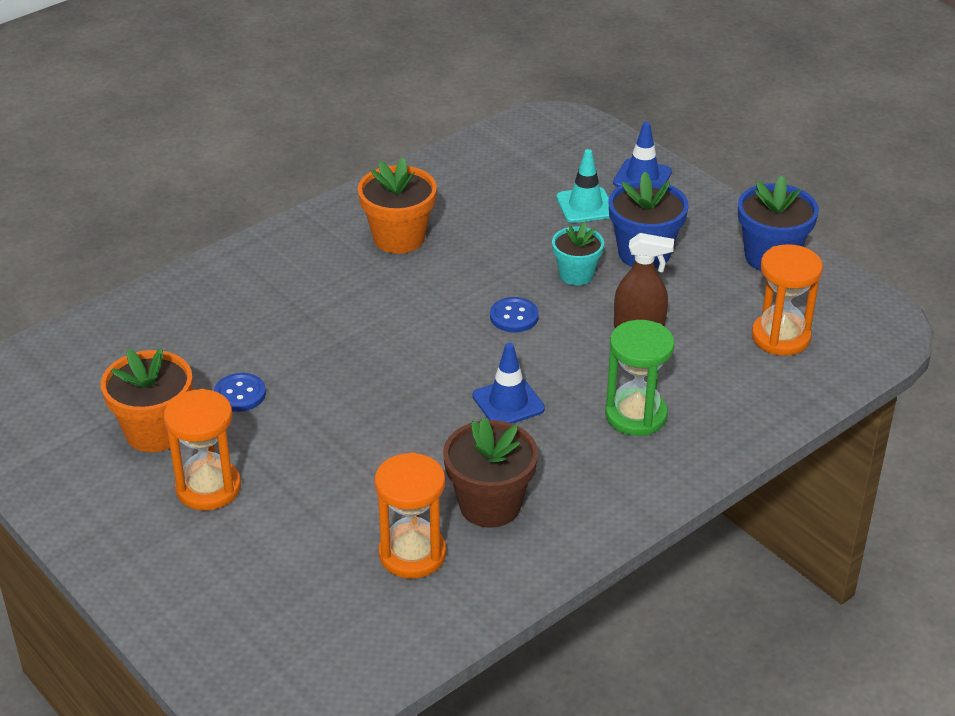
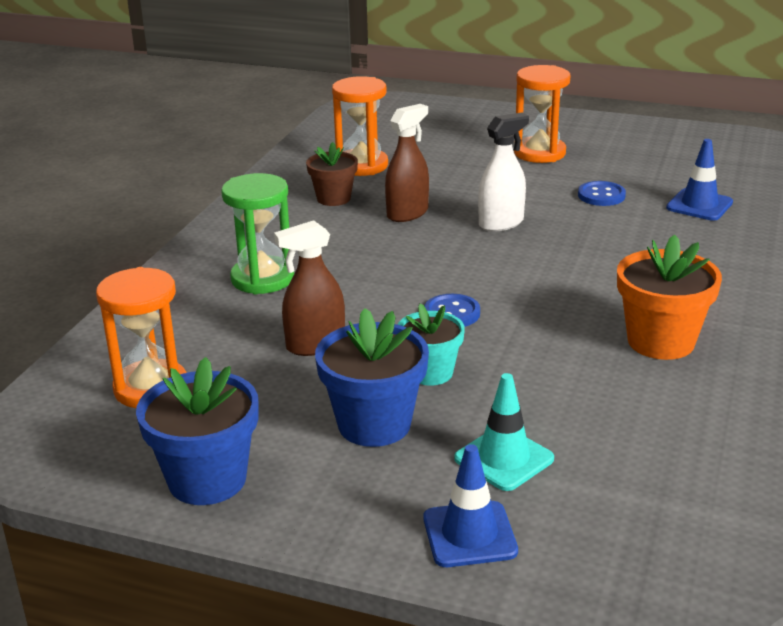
camera: 150 degrees right, 10 degrees down
(155, 432) = (622, 163): orange flower pot -> none
(370, 397) = (501, 223): none -> white spray bottle
(439, 448) = (407, 213): none -> brown spray bottle
(490, 505) = (333, 198): brown flower pot -> brown flower pot, size x0.65
(508, 402) = (384, 253): blue traffic cone -> blue traffic cone (699, 205)

